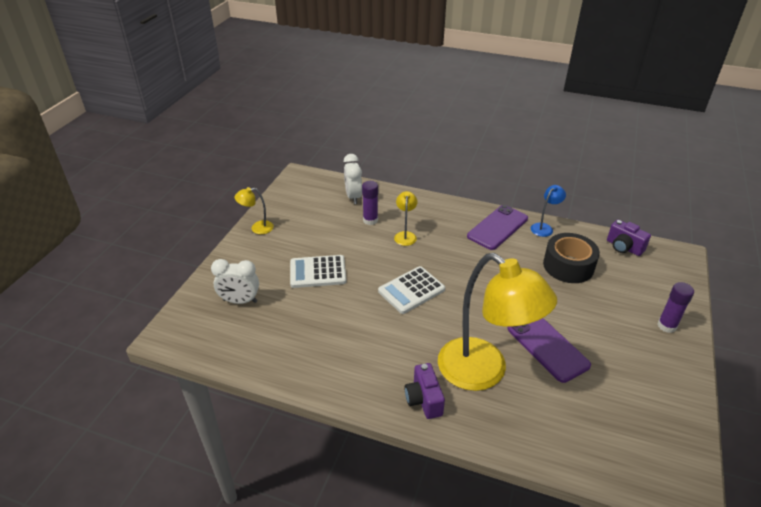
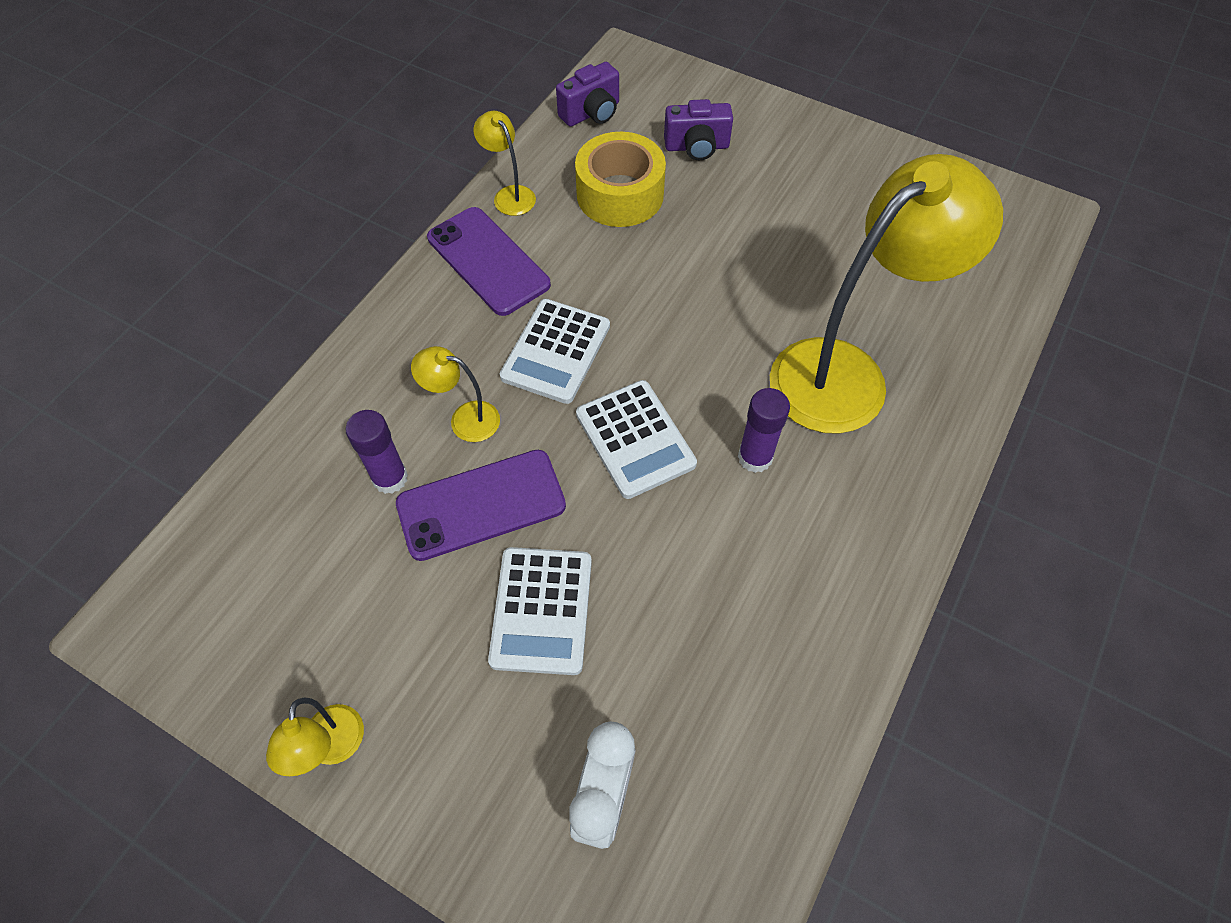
camera: 80 degrees left, 20 degrees up
(353, 197) = (285, 501): white clock -> none
(424, 400) = (899, 470): purple camera -> purple camera (697, 147)
(453, 257) = (556, 351): none -> white calculator
(544, 227) = (509, 195): blue lamp -> yellow lamp
(547, 346) = (798, 276): purple phone -> purple phone (481, 504)
(568, 266) = (620, 194): black tape -> yellow tape
(666, 326) = (772, 128): purple glue stick -> purple glue stick (755, 457)

